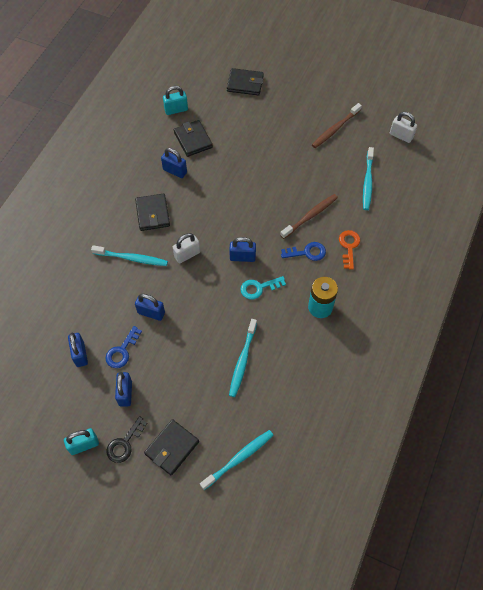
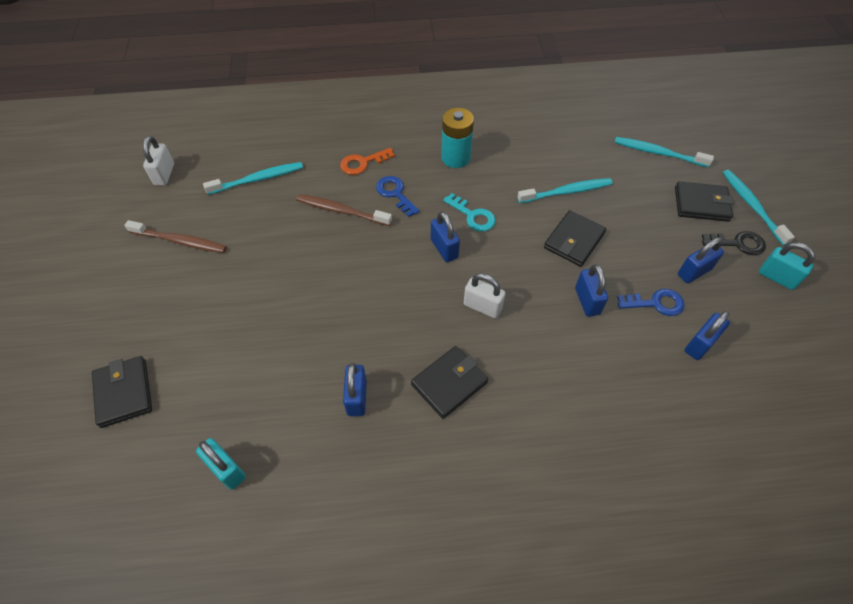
camera: 120 degrees left, 5 degrees down
(132, 258) = (535, 367): turquoise toothbrush -> turquoise toothbrush (752, 206)
(193, 140) = (282, 406): black wallet -> black wallet (574, 241)

